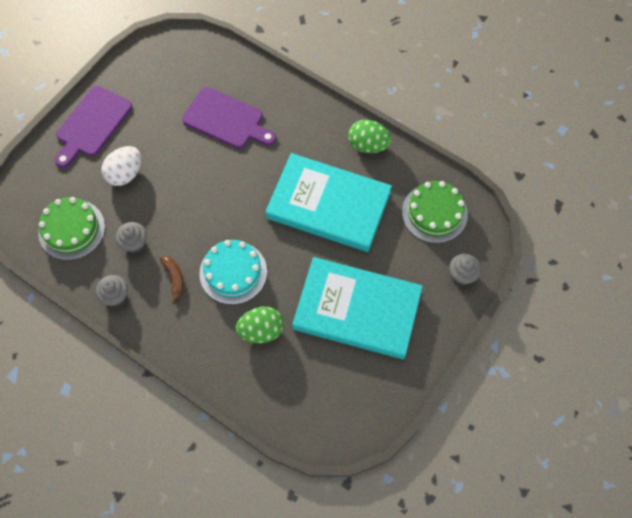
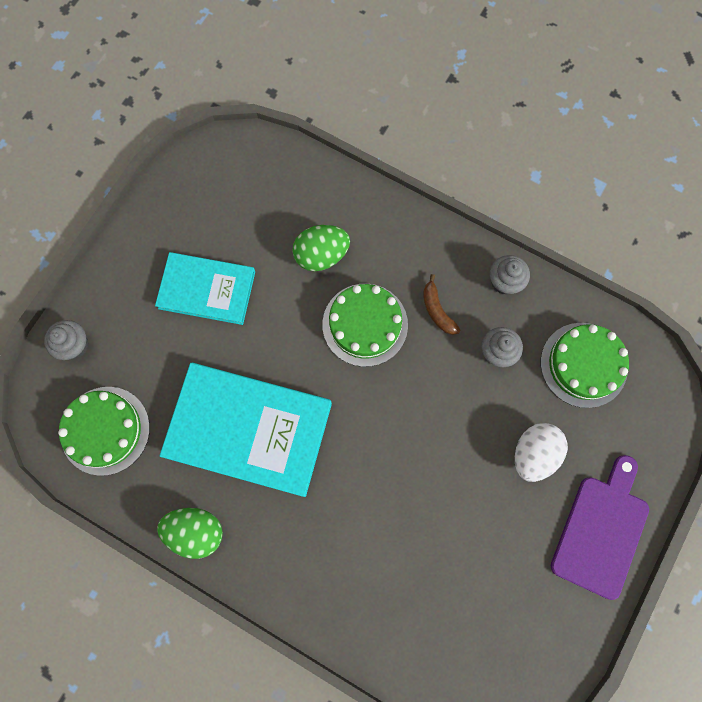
camera: 175 degrees right, 10 degrees up
(226, 120) = (406, 557): purple cutting board -> none
(233, 272) = (365, 324): turquoise cake -> green cake
(357, 310) = (207, 290): turquoise book -> turquoise book, size x0.62

